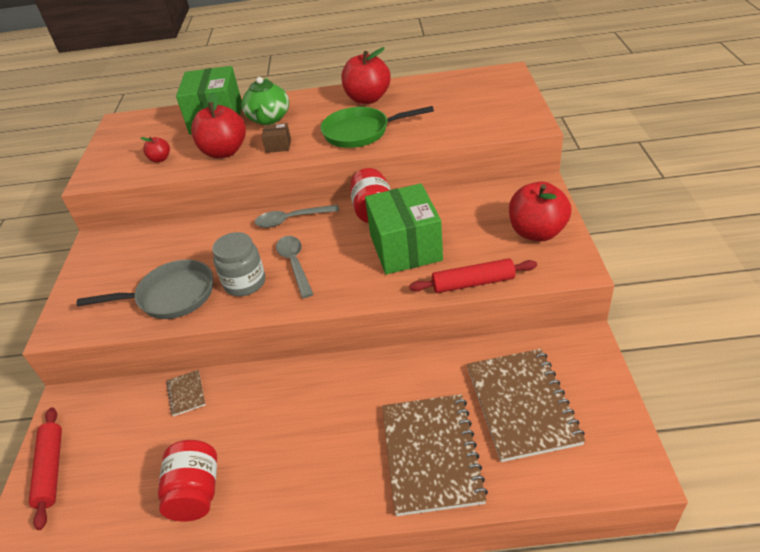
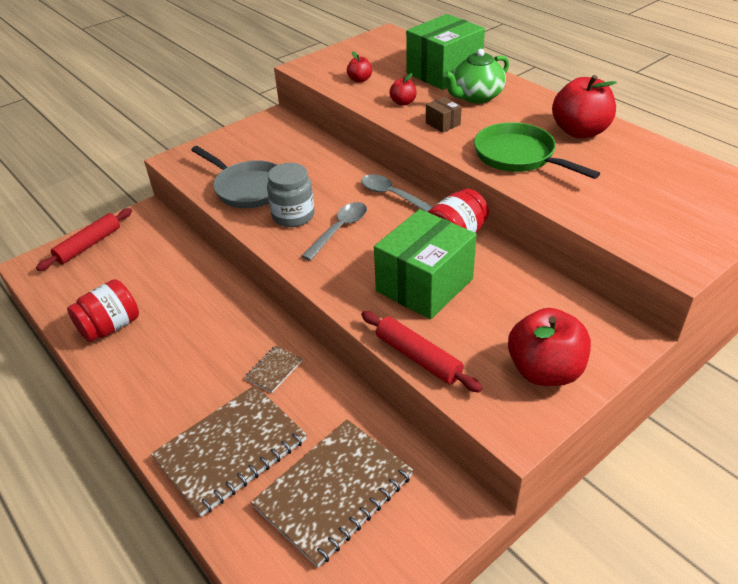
camera: 50 degrees right, 0 degrees up
(186, 393) = (193, 265): brown notebook -> brown notebook (274, 370)
(224, 152) = (403, 102): red apple -> red apple, size x0.48

